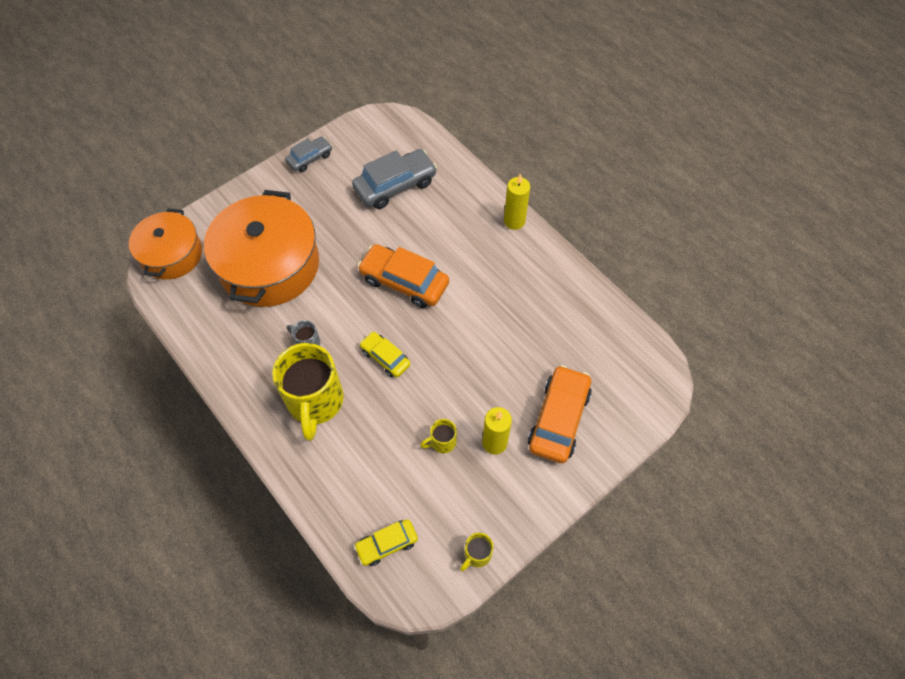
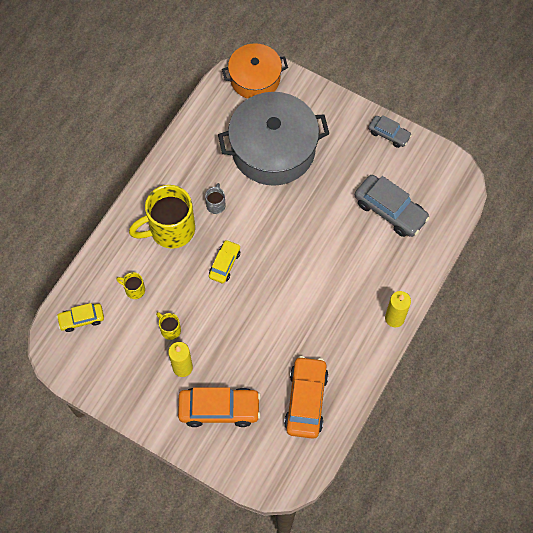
camera: 70 degrees right, 5 degrees up
(269, 265) = (273, 149): orange pot -> grey pot
(387, 544) = (81, 319): yellow car -> yellow car turned 60 degrees counterclockwise
(404, 282) = (297, 252): orange car -> orange car (306, 400)
(477, 554) = (93, 382): yellow mug -> yellow mug (134, 290)

